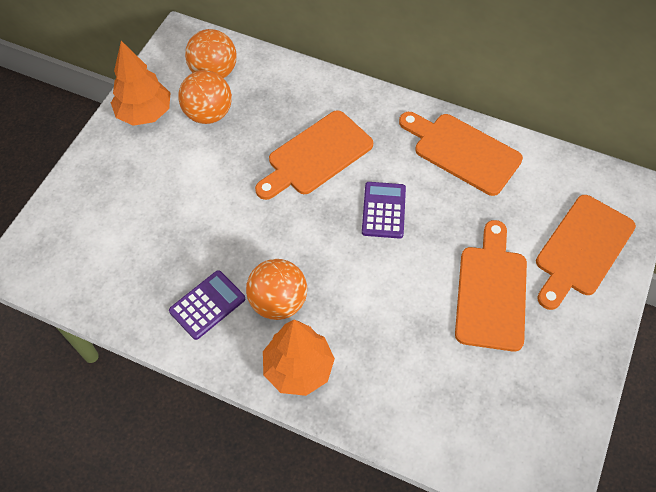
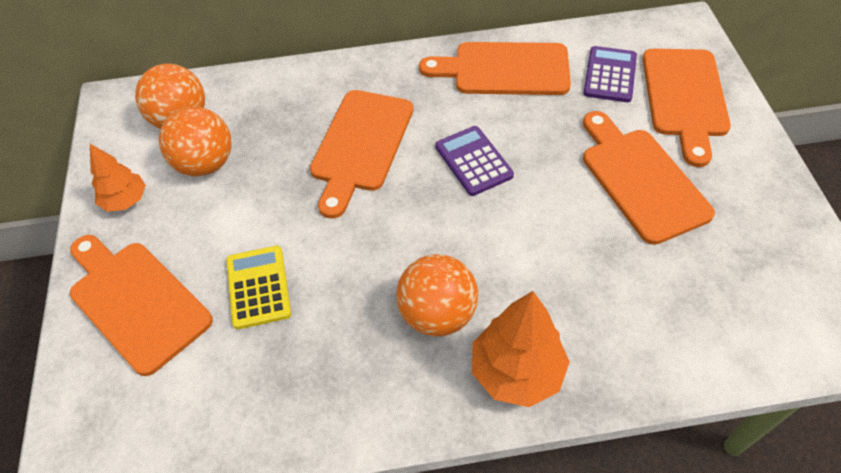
camera: 30 degrees left, 5 degrees down
(109, 185) = (136, 301): none -> orange cutting board
(145, 113) = (125, 201): orange tree -> orange tree, size x0.63
(184, 218) = (258, 287): none -> yellow calculator
(207, 305) = (358, 365): purple calculator -> purple calculator (609, 75)

